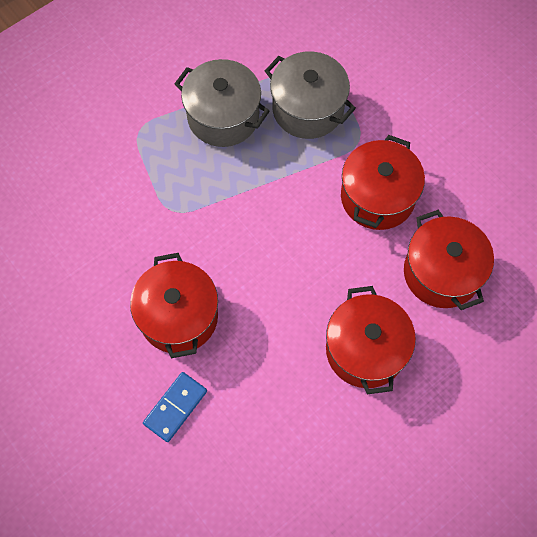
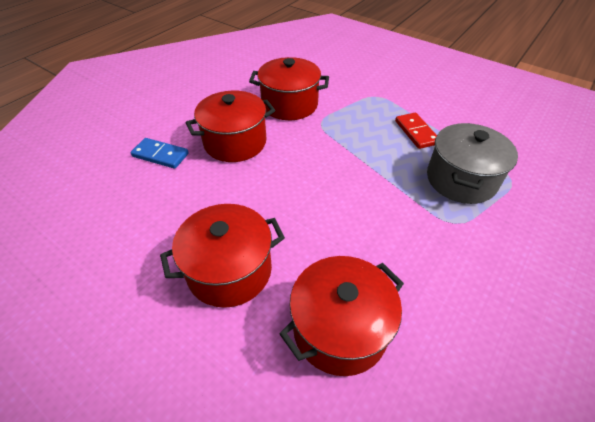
camera: 75 degrees right, 20 degrees down
(223, 117) = (416, 132): grey pot -> red domino
(377, 197) = (401, 249): red pot -> red pot (289, 104)

